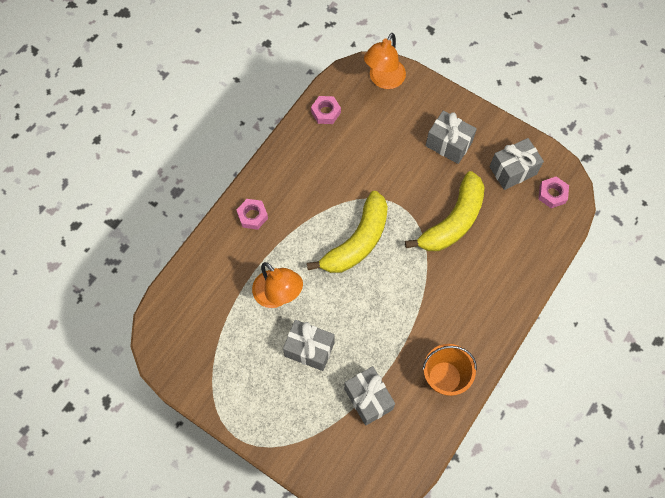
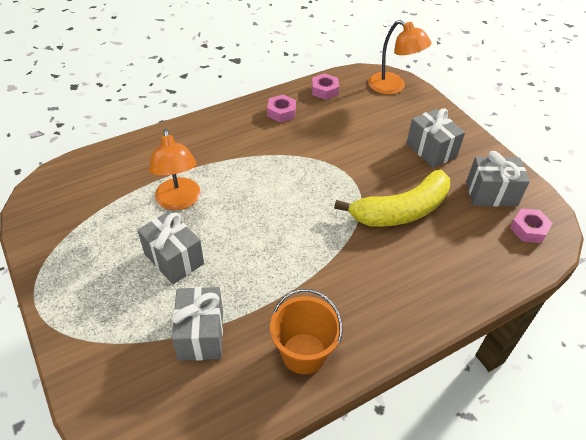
camera: 25 degrees right, 20 degrees down
(252, 216) = (204, 135): pink nut -> pink nut (281, 112)
(357, 241) = (289, 189): yellow banana -> none
(383, 80) = (393, 87): orange lamp -> orange lamp turned 105 degrees counterclockwise

